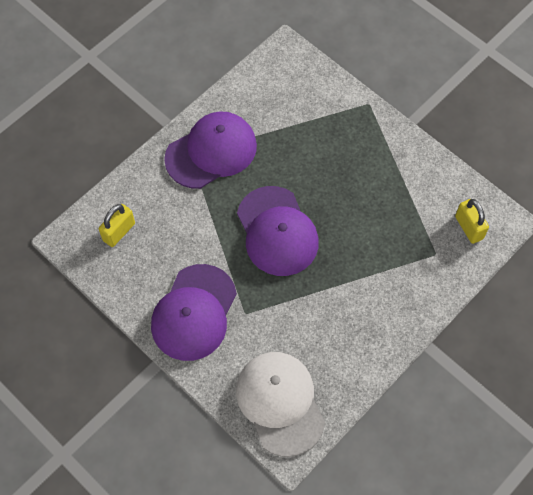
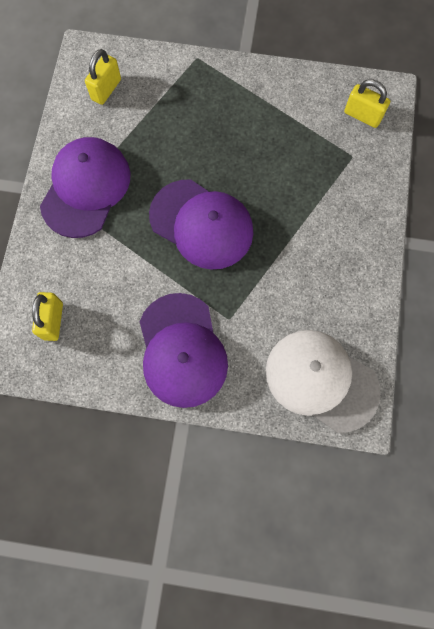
camera: 35 degrees left, 10 degrees up
(280, 87) = (106, 89): none -> yellow padlock

